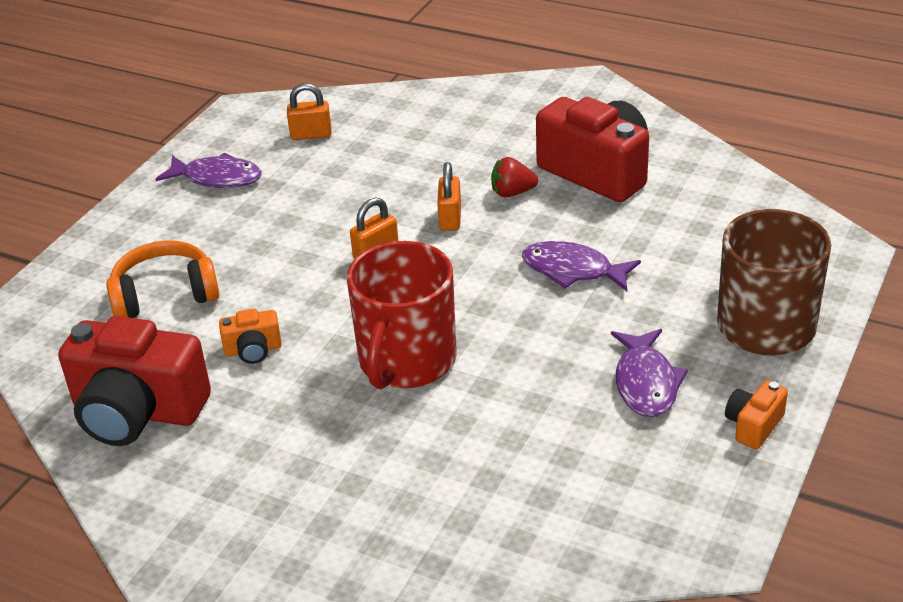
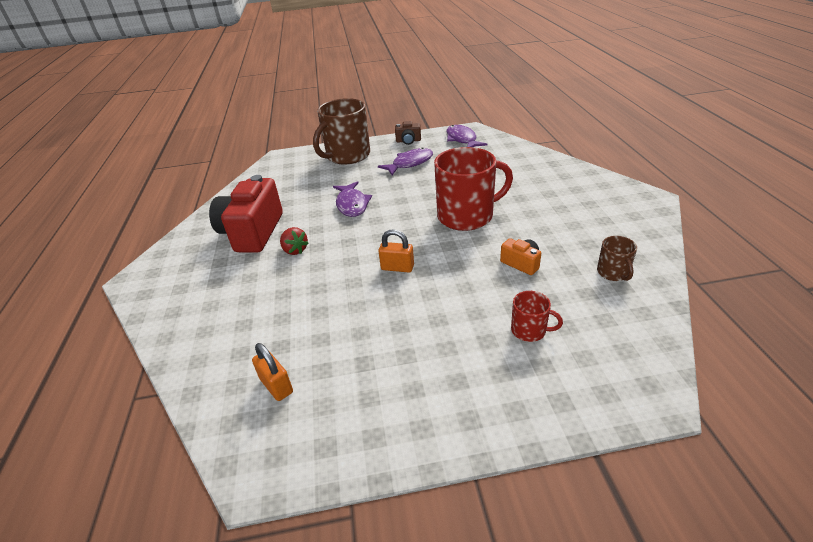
camera: 125 degrees left, 0 degrees up
(137, 412) = (613, 273): red camera -> brown mug
(165, 295) = (529, 330): orange headphones -> red mug
(217, 178) = (381, 404): purple fish -> purple fish (462, 139)
(450, 218) = (339, 259): orange padlock -> none
(753, 426) = (408, 141): orange camera -> brown camera

